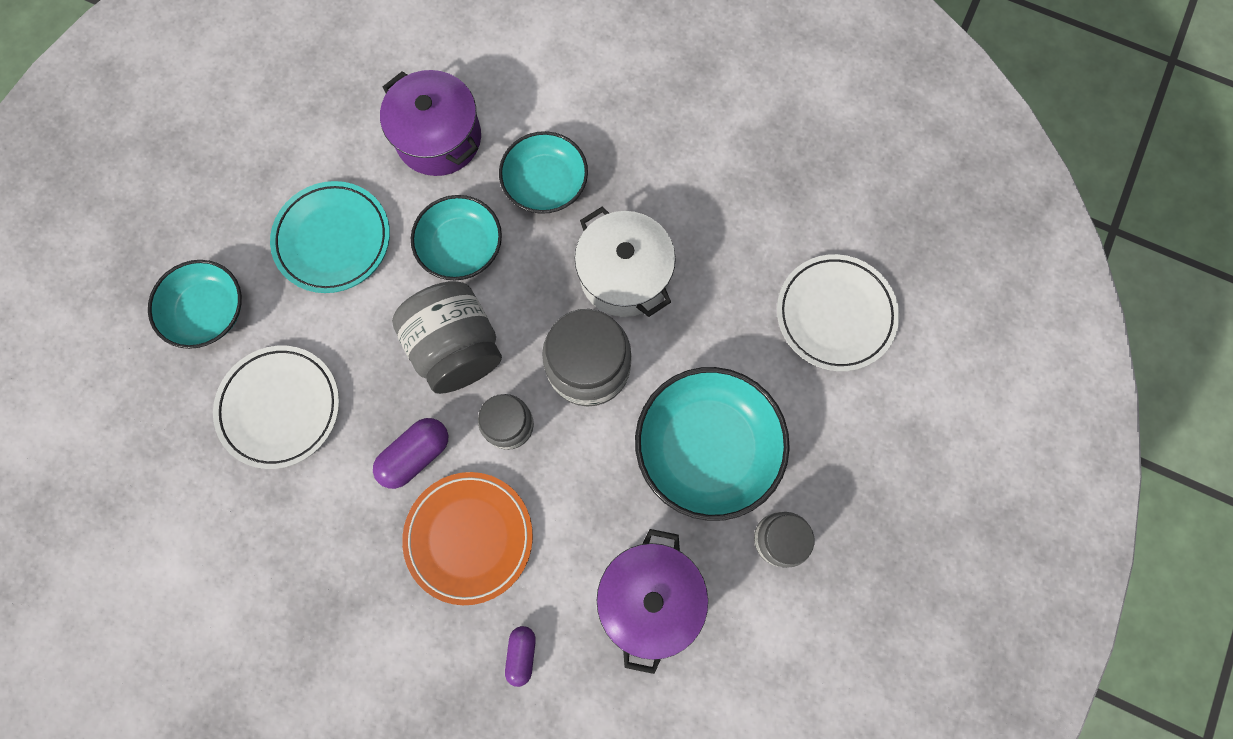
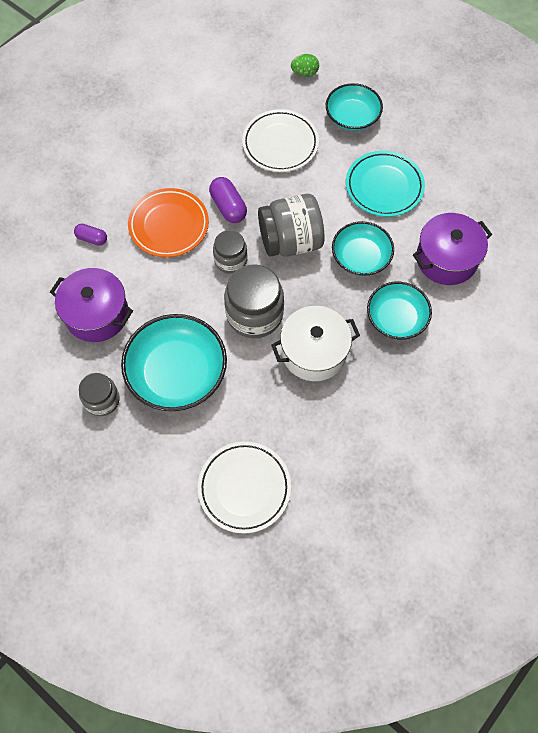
camera: 105 degrees right, 10 degrees down
(127, 405) = (304, 73): none -> green egg

